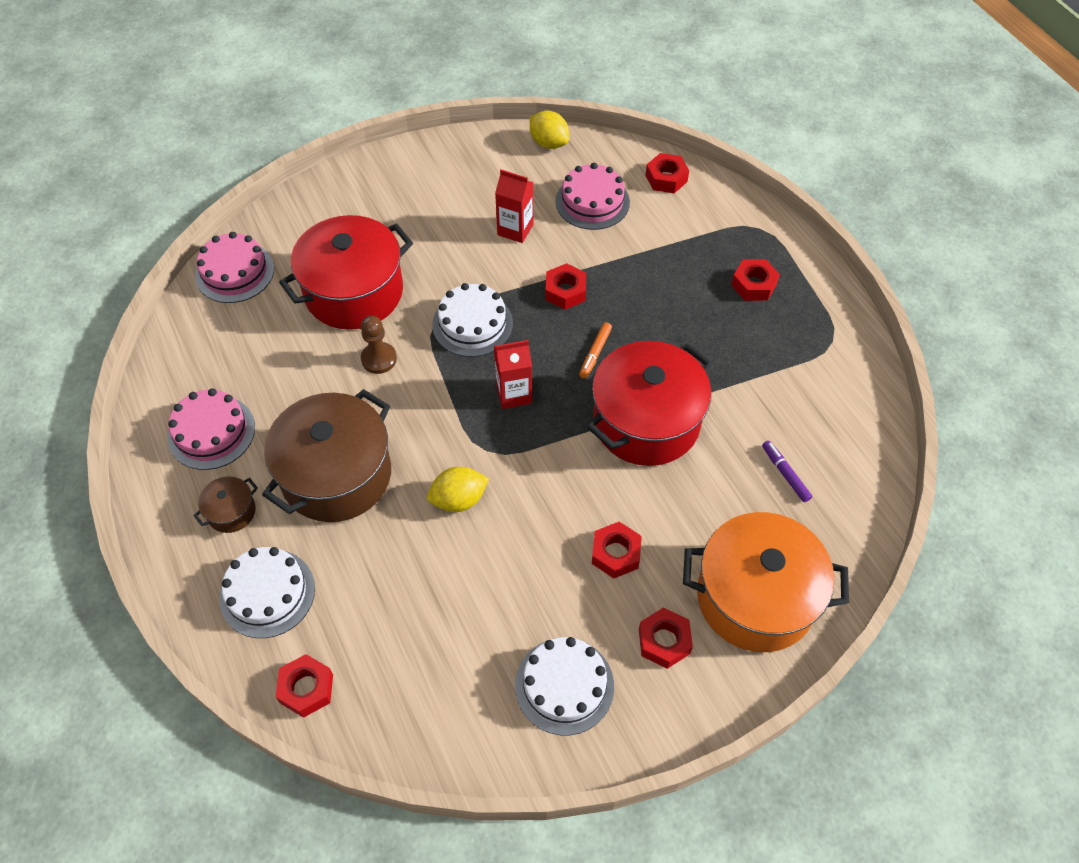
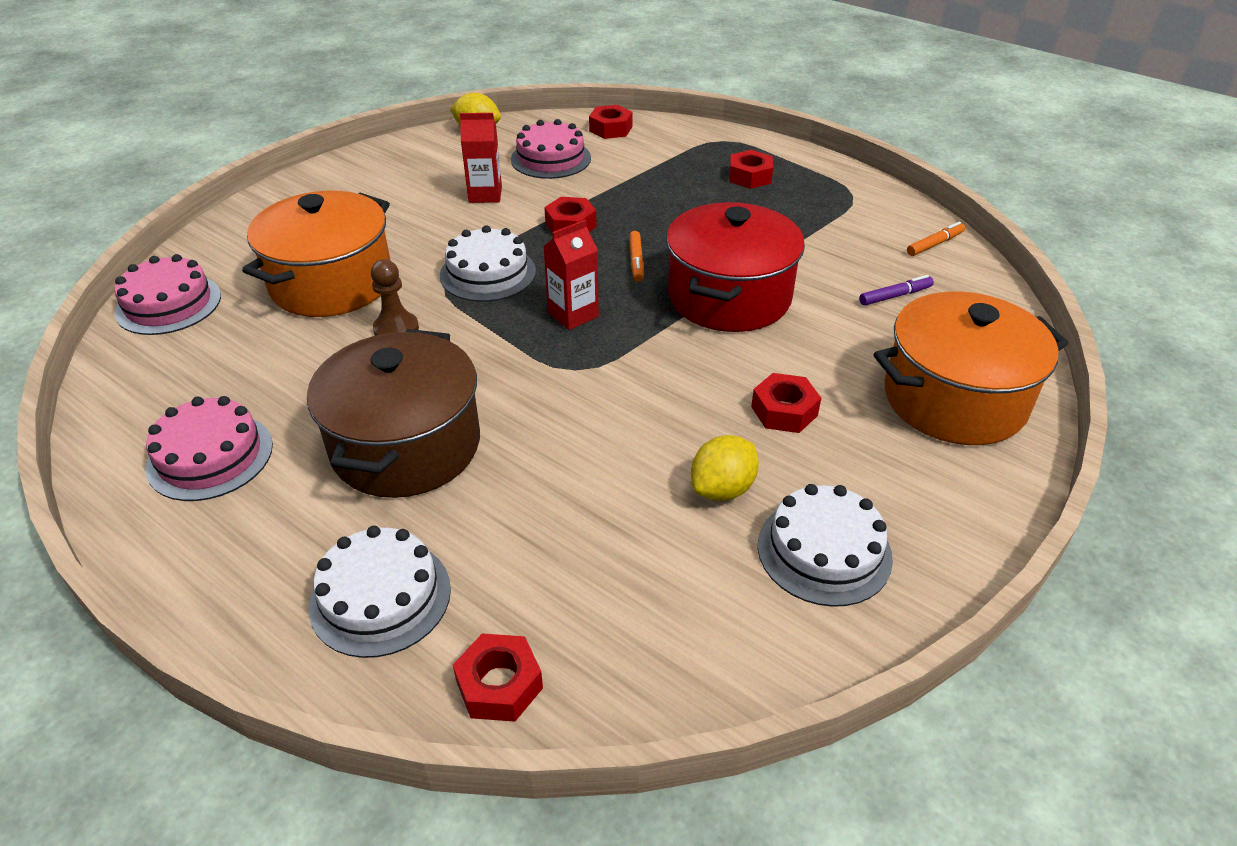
camera: 25 degrees left, 15 degrees down
(231, 512) = (281, 527): brown pot -> none
(354, 292) = (332, 283): red pot -> orange pot
(459, 499) = (573, 421): yellow lemon -> yellow lemon (722, 489)
(664, 641) = (897, 469): red nut -> none
(785, 474) = (895, 296): purple marker -> purple marker turned 120 degrees clockwise
(864, 428) = (935, 244): none -> orange marker

